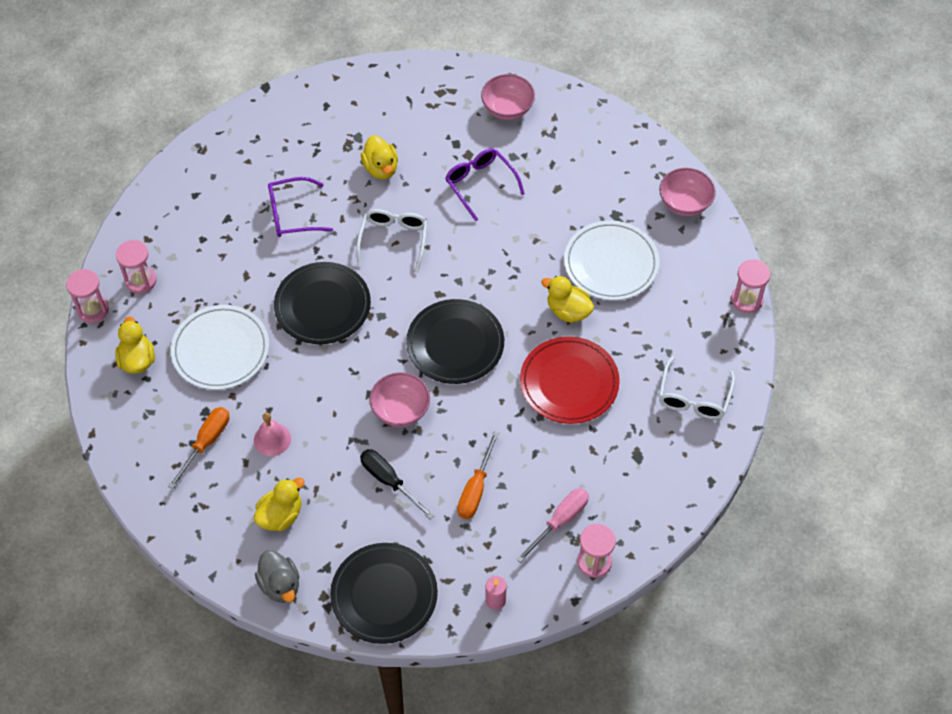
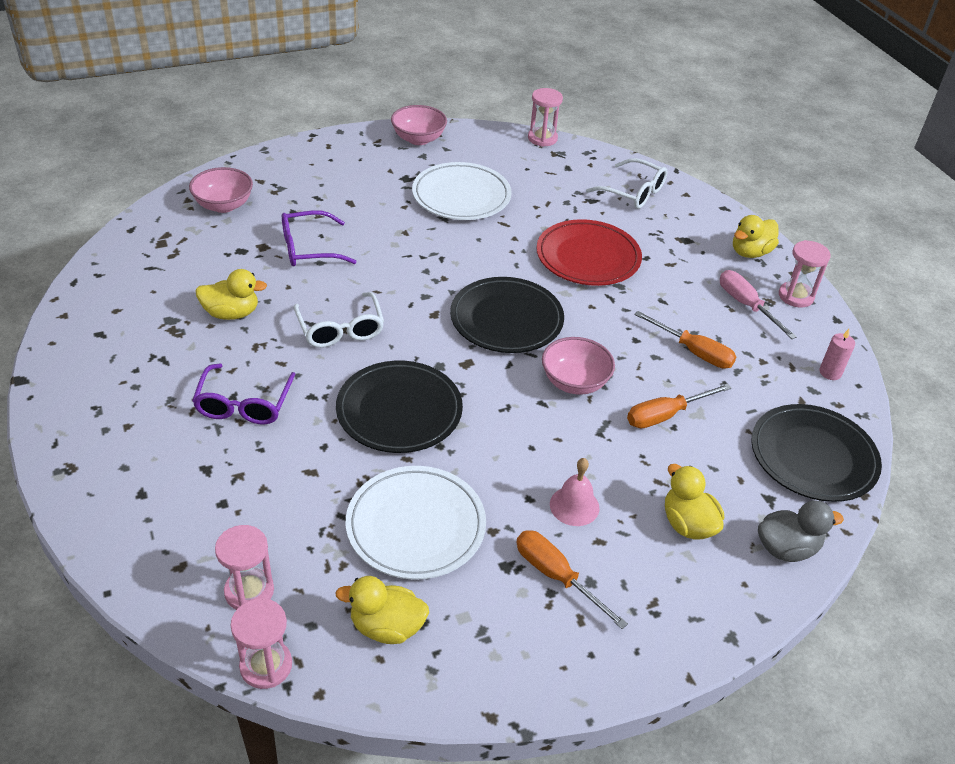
camera: 75 degrees left, 15 degrees down
(389, 481) = (665, 415): black screwdriver -> orange screwdriver
(393, 240) = (340, 329): white glasses -> white glasses turned 135 degrees counterclockwise
(568, 311) = (503, 235): yellow duck -> yellow duck (750, 252)

